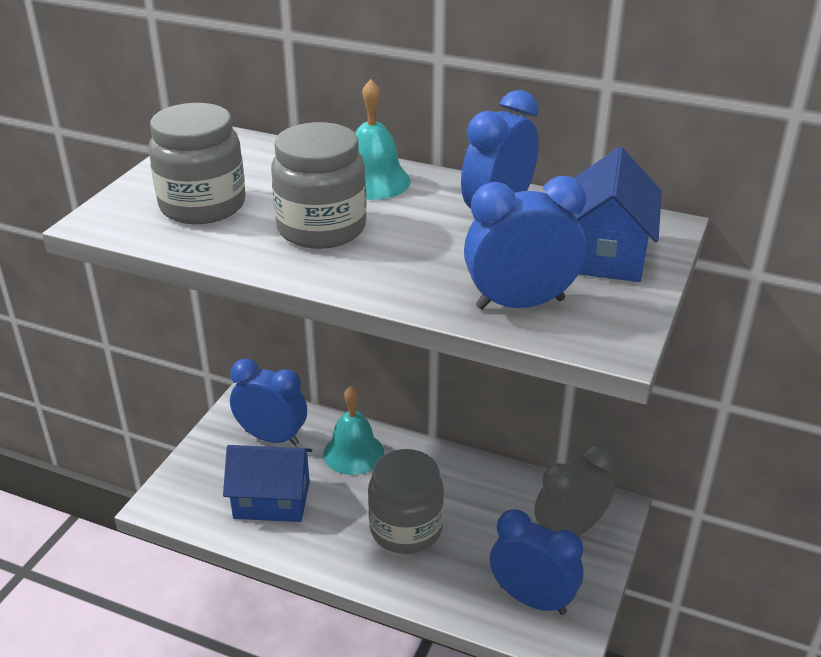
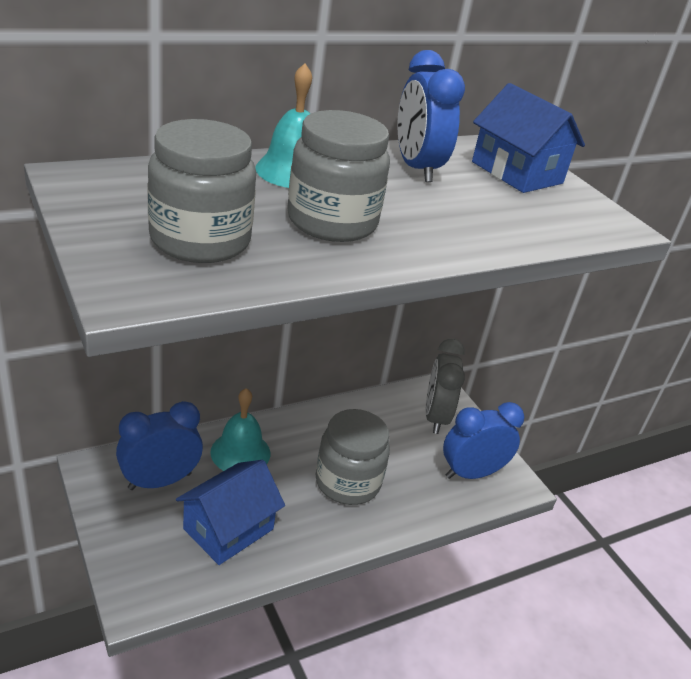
camera: 55 degrees left, 0 degrees up
(520, 303) = (541, 223): blue clock -> none

